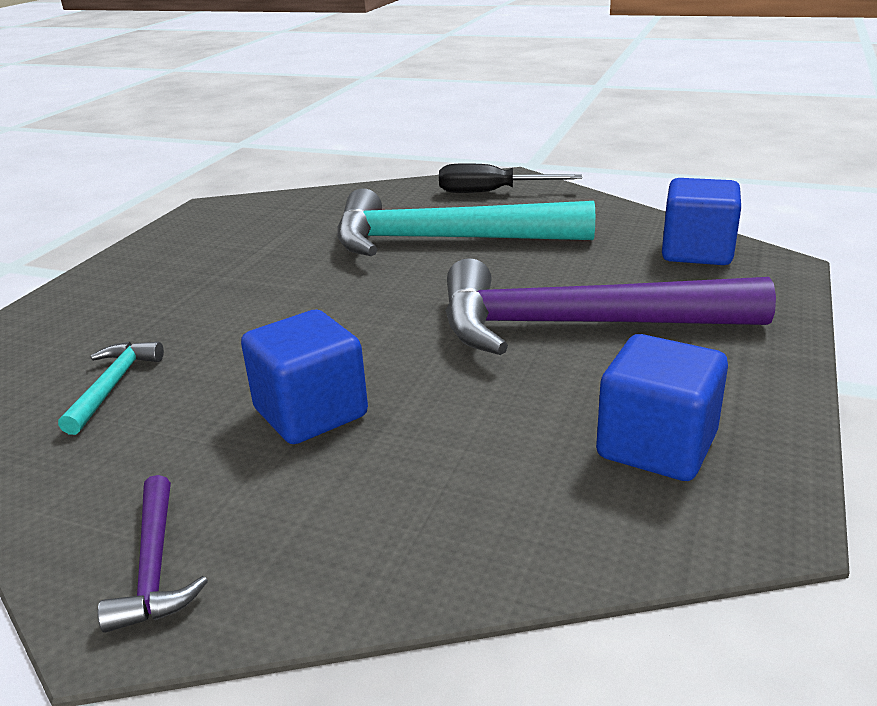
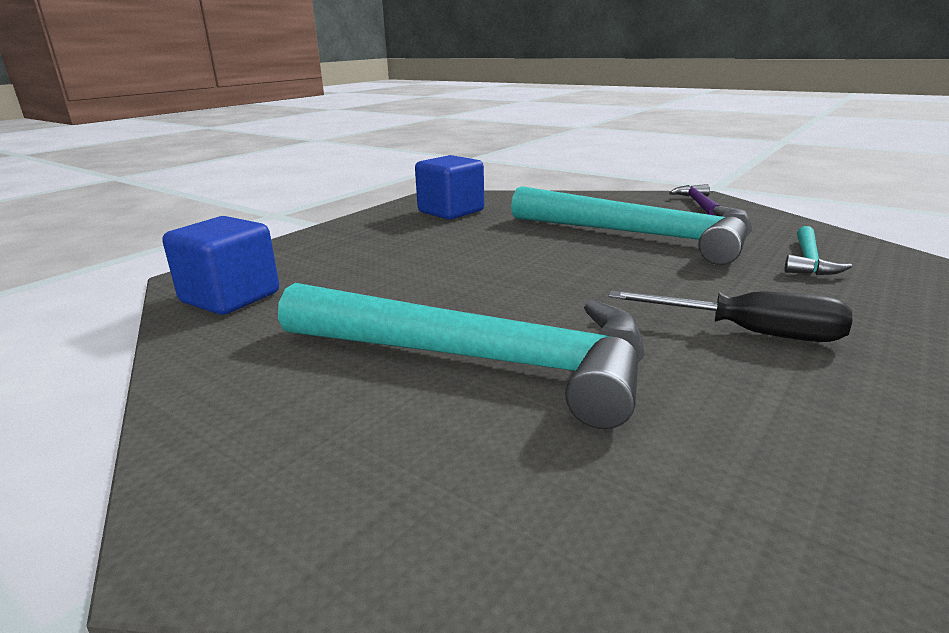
camera: 165 degrees left, 5 degrees down
(311, 413) = (639, 235): blue cube -> turquoise hammer
(491, 192) = (306, 476): black screwdriver -> black screwdriver (749, 332)
(579, 325) = (425, 256): purple hammer -> none

